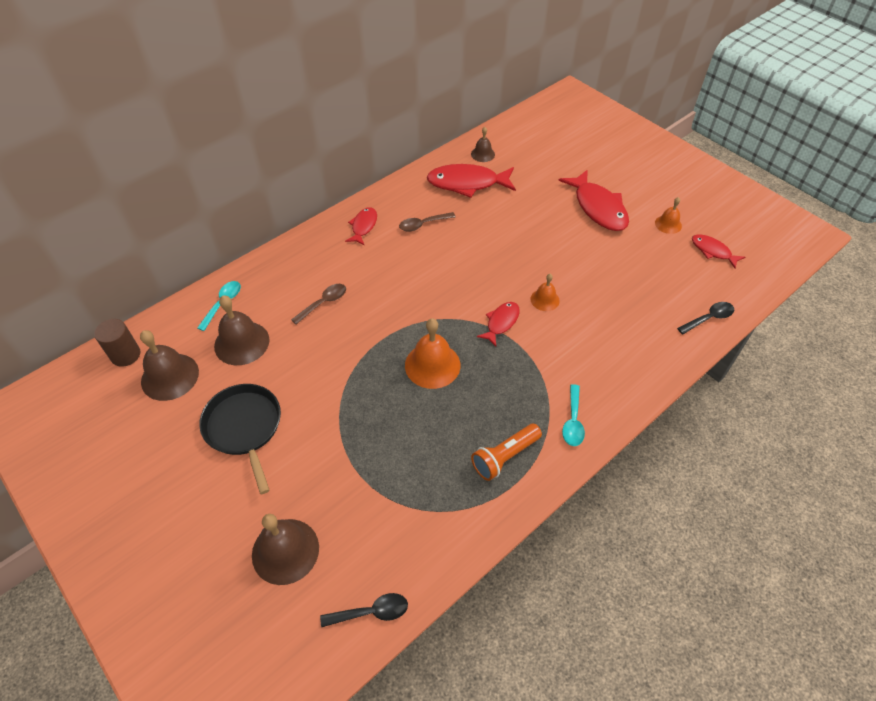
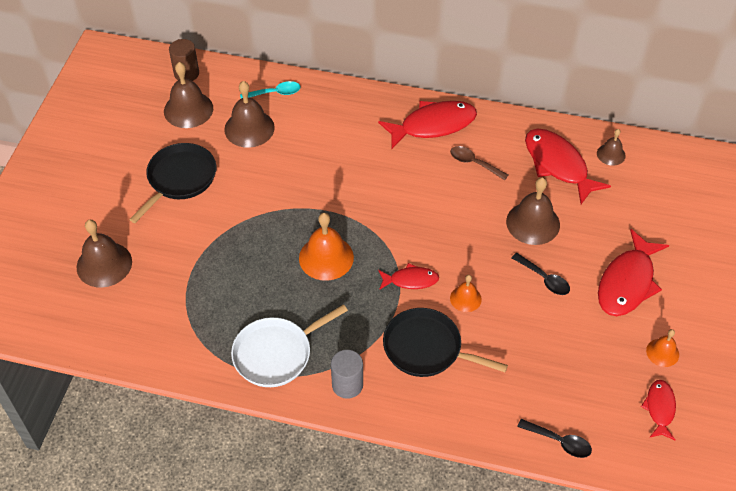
camera: 55 degrees right, 0 degrees up
(323, 303) = (328, 151): brown spoon -> none
(363, 226) = (433, 125): red fish -> red fish, size x1.81
(371, 612) = (93, 340): black spoon -> black spoon (544, 279)
(504, 457) = (276, 354): orange flashlight -> white pan
(507, 225) = (533, 223): none -> brown bell
(573, 349) = (426, 348): none -> black pan
(573, 421) = (347, 385): turquoise spoon -> grey cylinder

